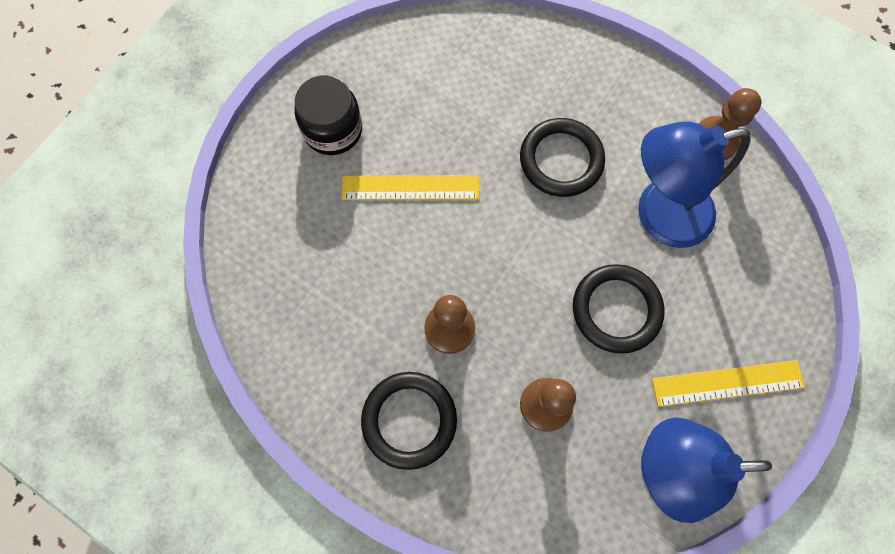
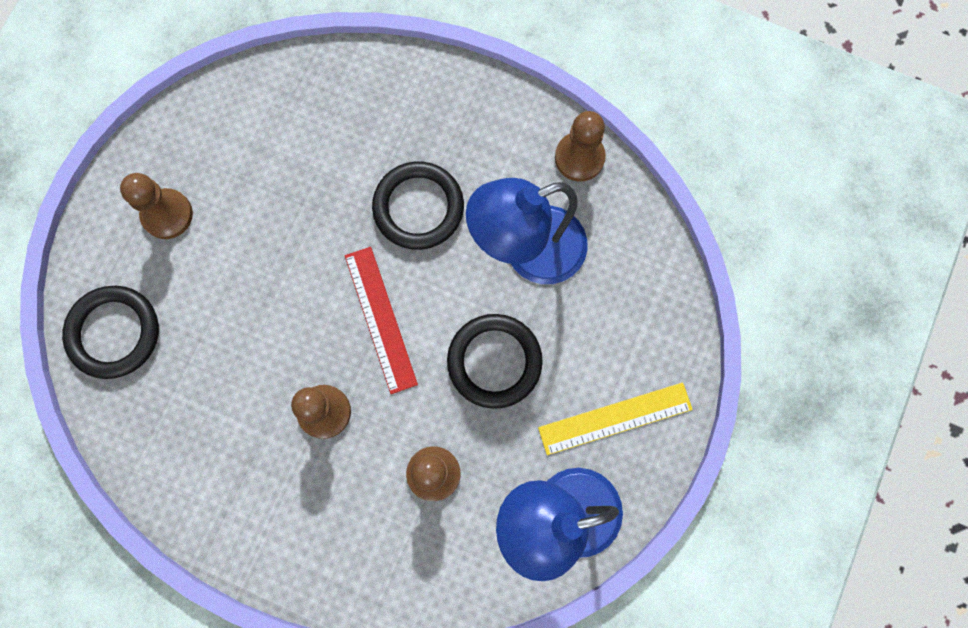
camera: 10 degrees left, 5 degrees up
(333, 130) = (167, 214): black jar -> brown pawn
(409, 420) = (296, 514): black ring -> black ring (114, 333)
(410, 188) = (261, 266): yellow ruler -> none
(513, 253) = (380, 319): none -> red ruler

